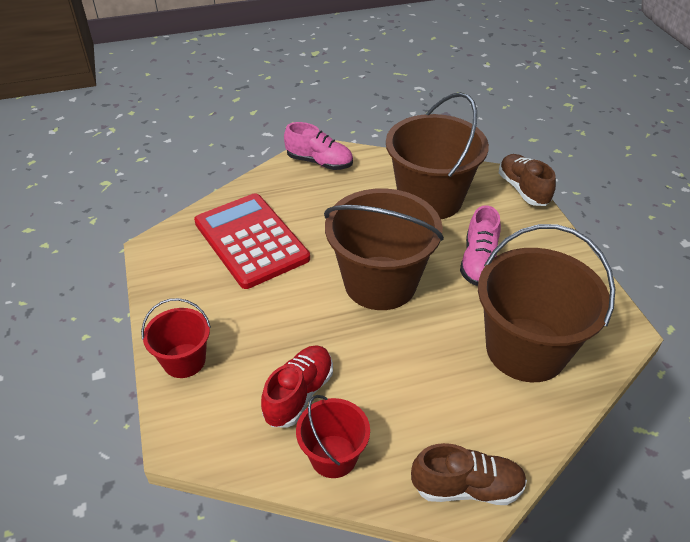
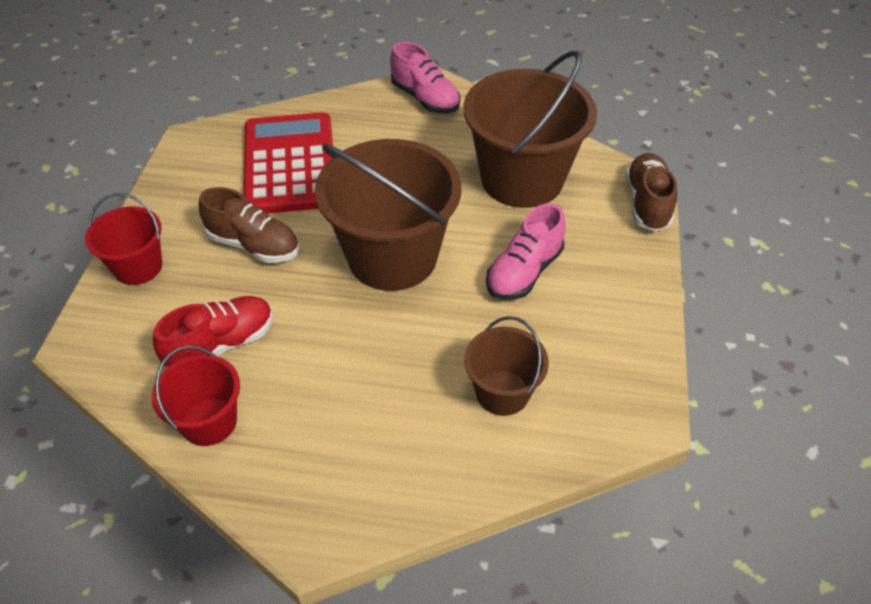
camera: 25 degrees right, 5 degrees up
(467, 487) = (320, 514): brown shoe -> brown shoe (254, 245)
(525, 349) = (502, 392): brown bucket -> brown bucket, size x0.52

